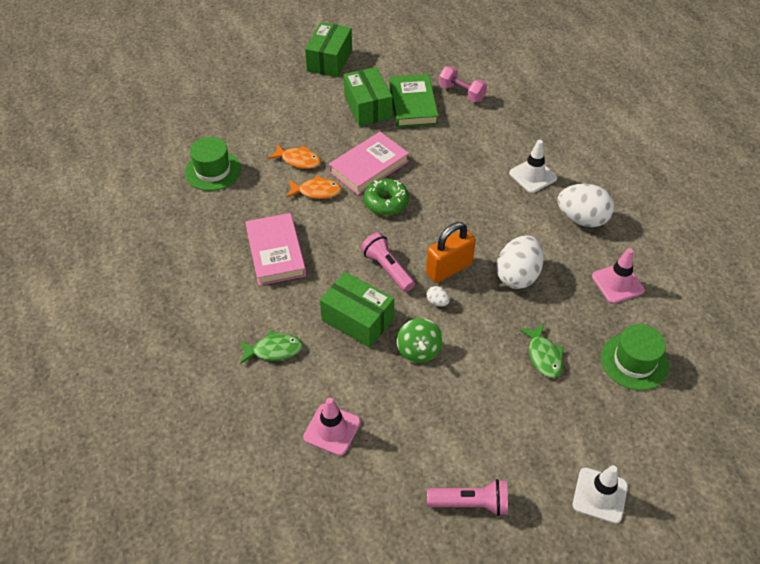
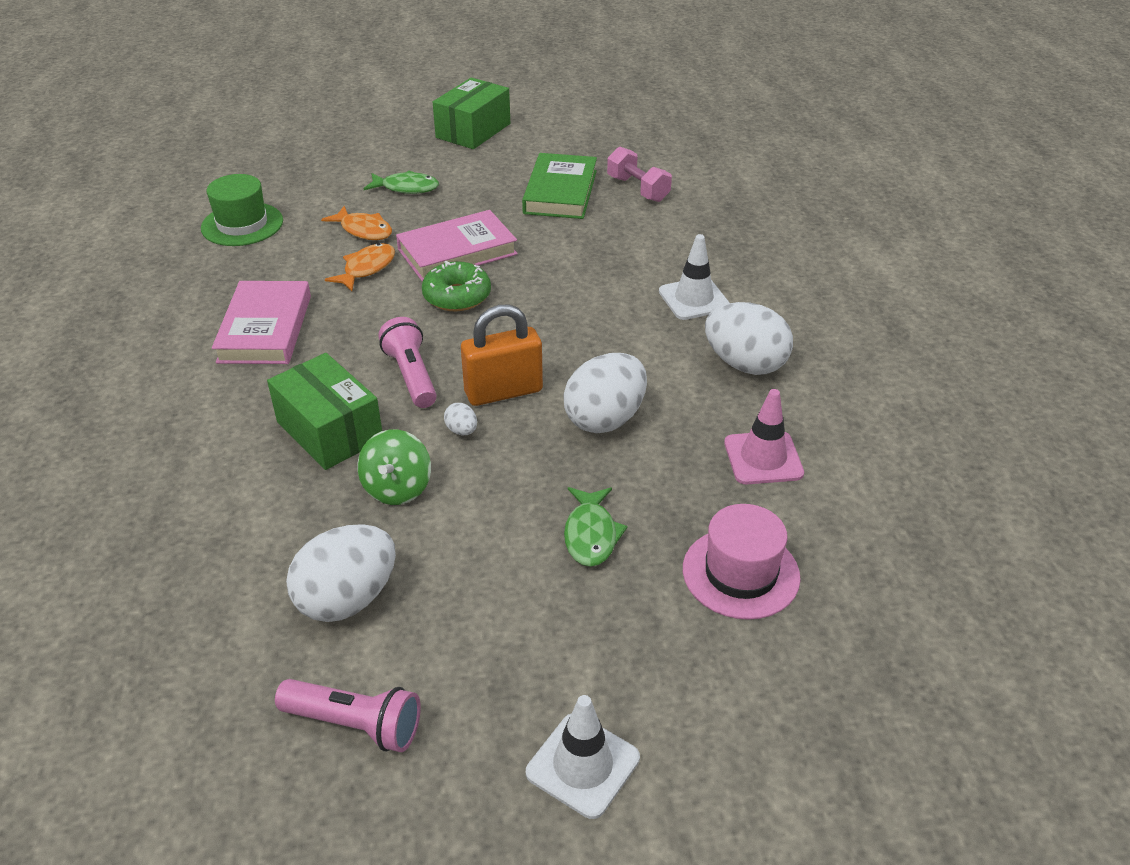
camera: 15 degrees right, 10 degrees down
(274, 350) = (185, 446): green fish -> green fish (406, 188)
(316, 191) = (366, 268): orange fish -> orange fish turned 75 degrees counterclockwise
(332, 429) = (202, 567): pink traffic cone -> none
(368, 107) = (495, 187): green box -> none
(427, 429) = (347, 599): none -> white egg
(634, 361) = (740, 573): green hat -> pink hat

